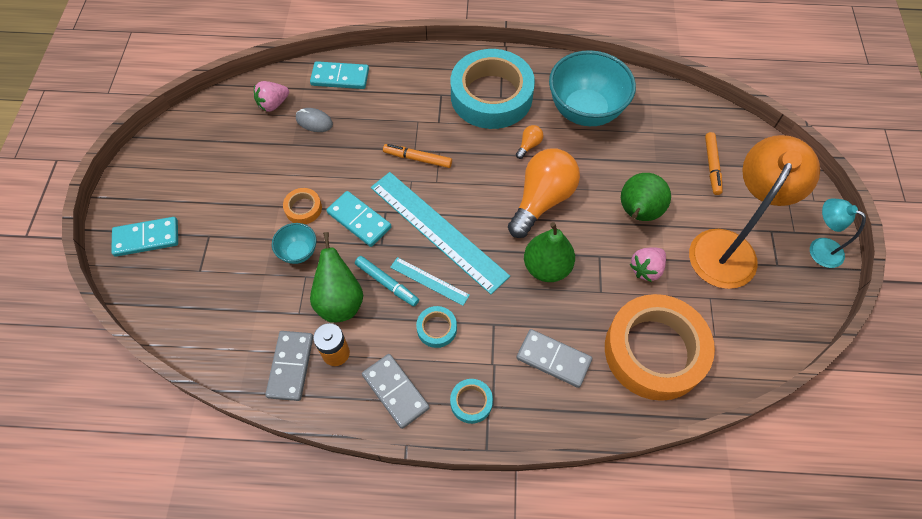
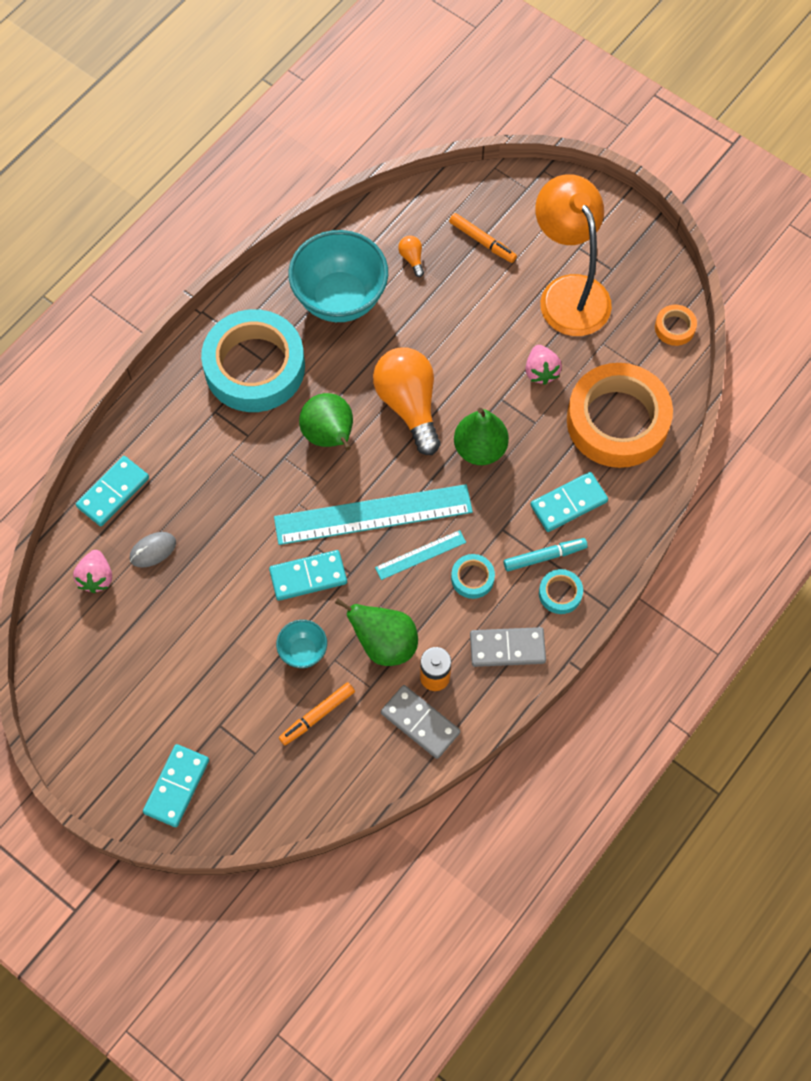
camera: 55 degrees left, 5 degrees up
(303, 208) = (255, 620): orange tape -> orange tape (674, 327)
(387, 283) = (396, 592): turquoise marker -> turquoise marker (544, 556)
(417, 159) = (277, 482): orange marker -> orange marker (317, 716)
(529, 145) = (340, 374): orange light bulb -> orange light bulb (412, 258)
(553, 359) = (568, 503): grey domino -> turquoise domino
(638, 213) = (482, 336): green pear -> green pear (329, 436)
(819, 248) = (621, 226): turquoise lamp -> none

